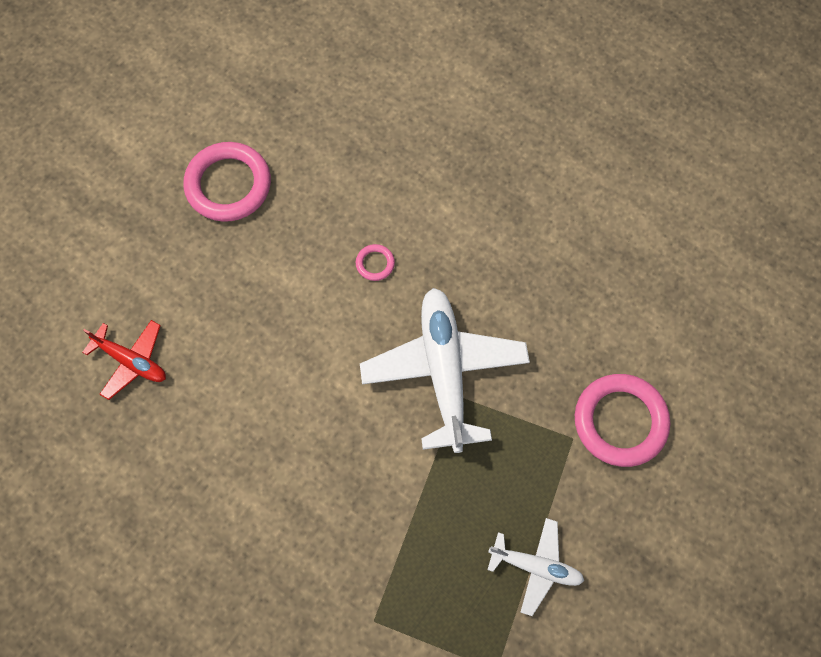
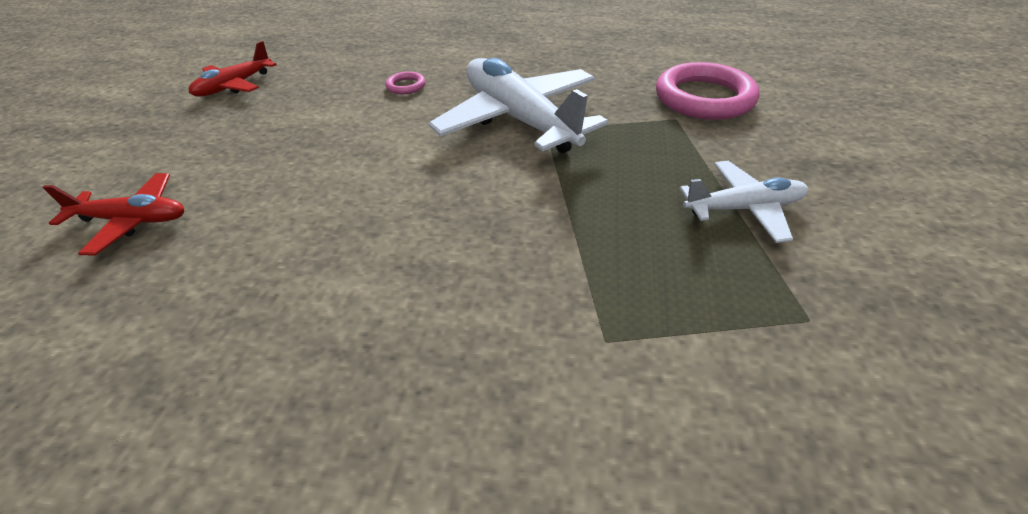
camera: 25 degrees left, 25 degrees down
(228, 185) = (235, 86): pink ring -> red plane

